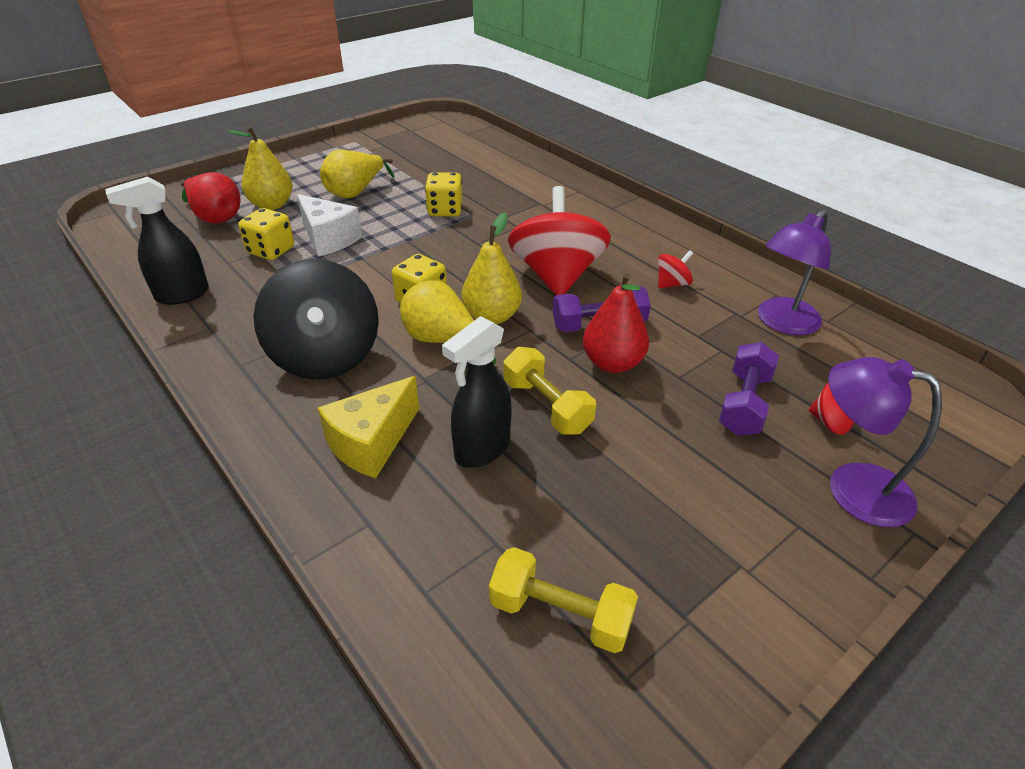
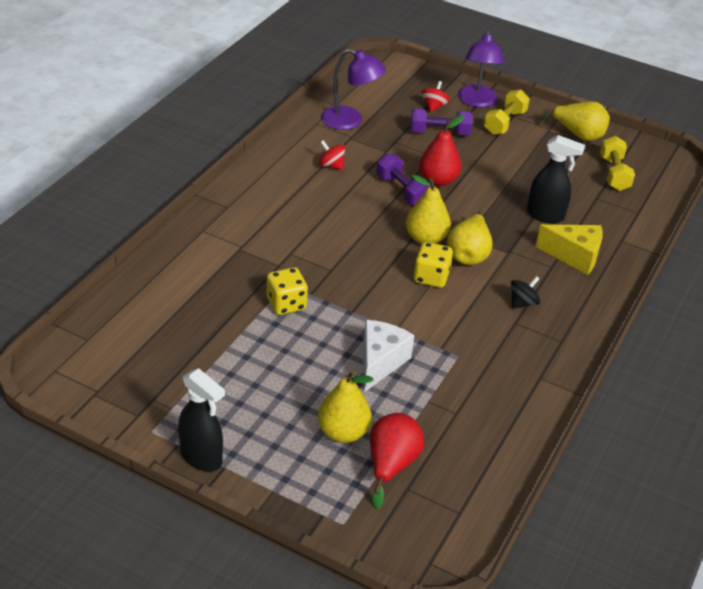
camera: 115 degrees left, 0 degrees up
(182, 295) = (517, 416): black spray bottle -> black spray bottle (201, 457)
(271, 251) = (422, 392): yellow dice -> none
(325, 356) = (522, 303): black spinning top -> black spinning top, size x0.42
(355, 192) = (283, 379): yellow pear -> yellow pear (578, 135)
(546, 406) = (495, 199): yellow dumbbell -> yellow dumbbell (505, 123)
(557, 276) = (355, 218): red spinning top -> none

